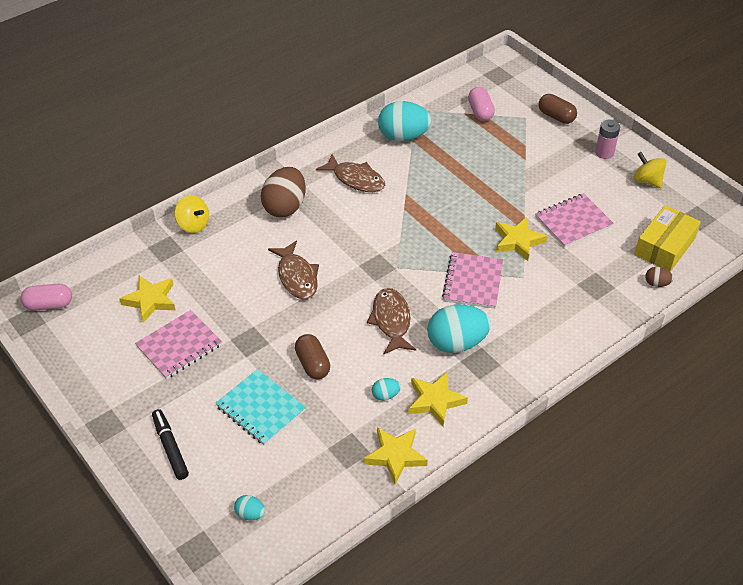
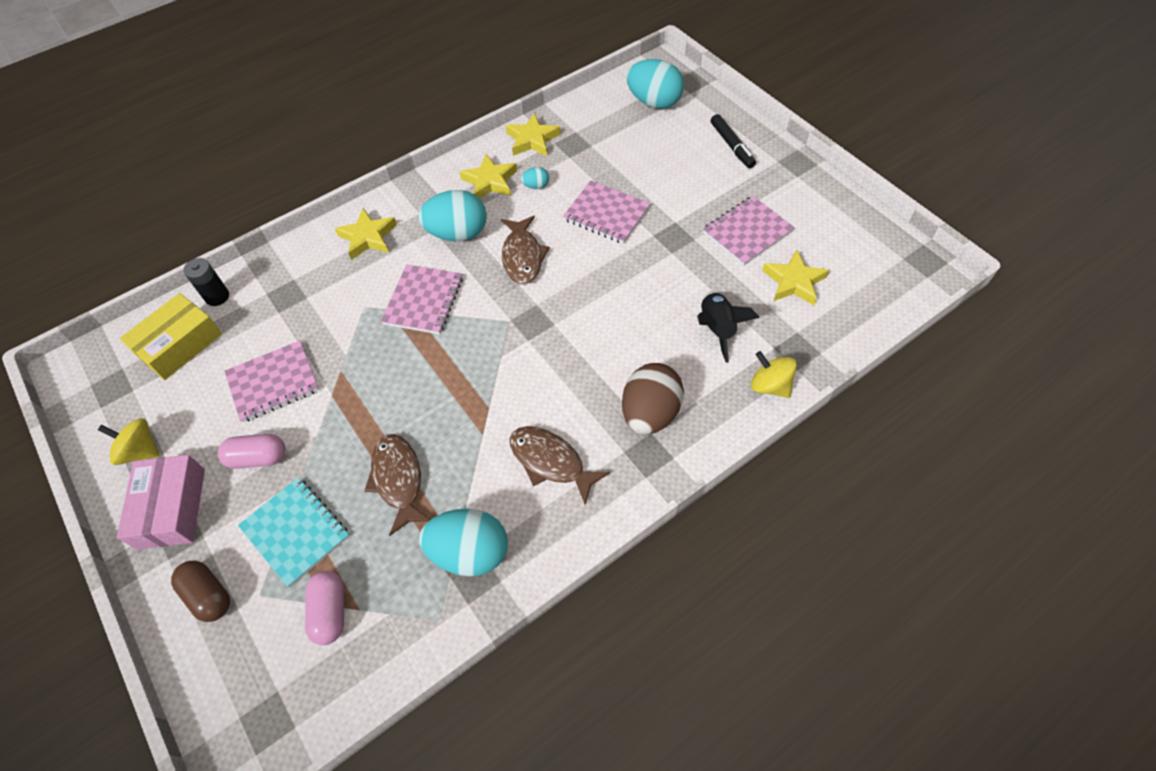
camera: 175 degrees left, 10 degrees up
(49, 305) = (909, 278): pink capsule -> pink capsule (258, 458)
(225, 262) = (717, 329): none -> black rocket
(250, 514) = (654, 102): turquoise egg -> turquoise egg, size x2.23
(260, 408) = (654, 175): turquoise notebook -> turquoise notebook (295, 532)
(297, 277) = (628, 309): brown fish -> brown fish (398, 480)
(313, 364) = (606, 214): brown capsule -> pink notebook
(518, 241) = (354, 354): yellow star -> yellow star (368, 237)
(604, 153) = (172, 508): pink battery -> pink box
(647, 181) = (140, 451): yellow spinning top -> yellow spinning top turned 150 degrees clockwise
(656, 283) = (217, 296): brown egg -> black battery

